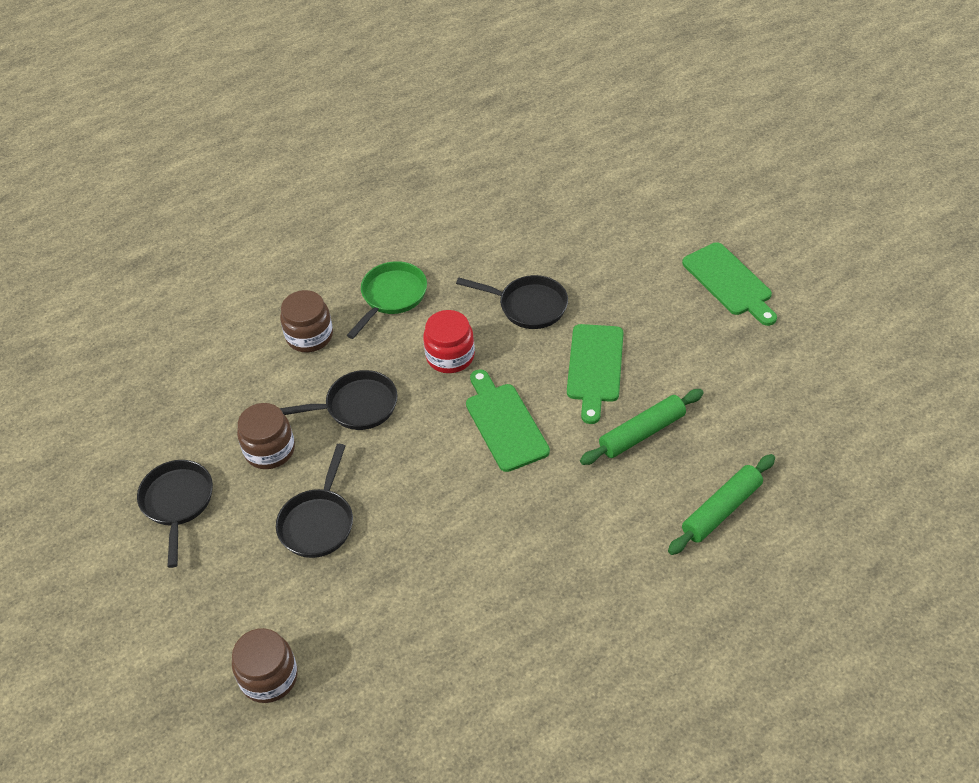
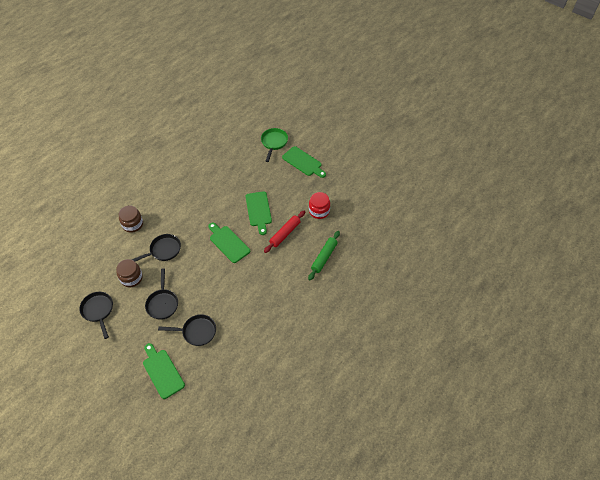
camera: 20 degrees left, 5 degrees up
(269, 677) = (162, 371): brown jar -> green cutting board
(391, 297) = (163, 199): green pan -> green pan (274, 143)
(450, 356) = (197, 219): red jar -> red jar (319, 211)
(528, 306) = (223, 190): black pan -> black pan (197, 332)
(642, 433) = (285, 233): green rolling pin -> red rolling pin

